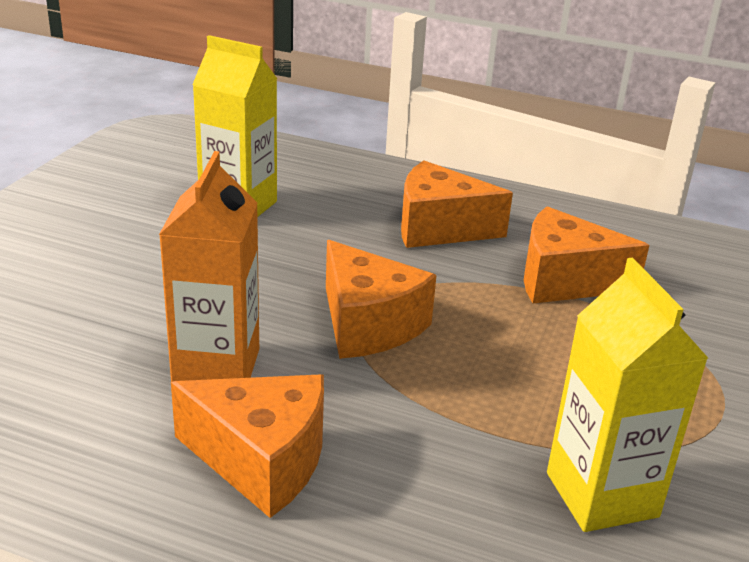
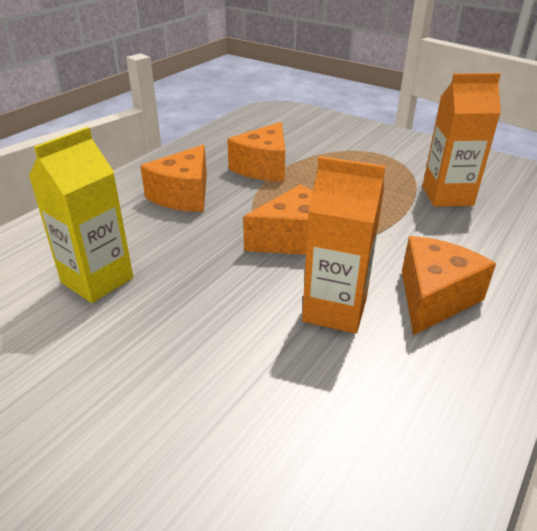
camera: 75 degrees left, 5 degrees up
(601, 495) = (447, 196): yellow carton -> orange carton

